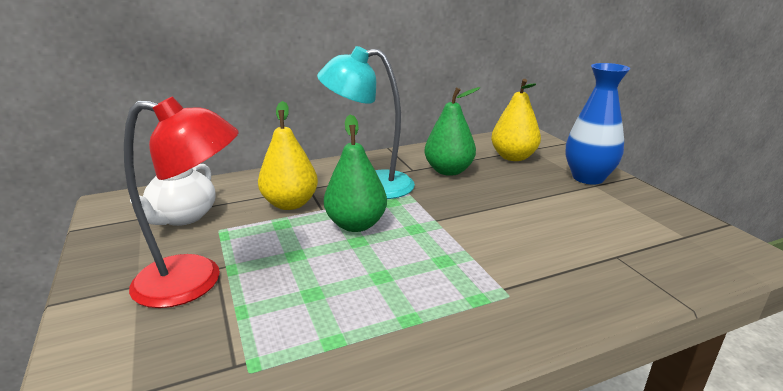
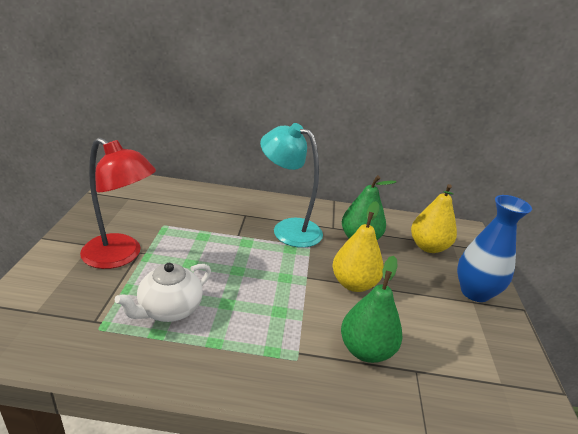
camera: 25 degrees right, 5 degrees up
(183, 217) = (151, 207): white teapot -> white teapot (169, 309)
(290, 204) = (222, 223): yellow pear -> yellow pear (354, 284)
(356, 224) = (248, 257): green pear -> green pear (366, 350)

